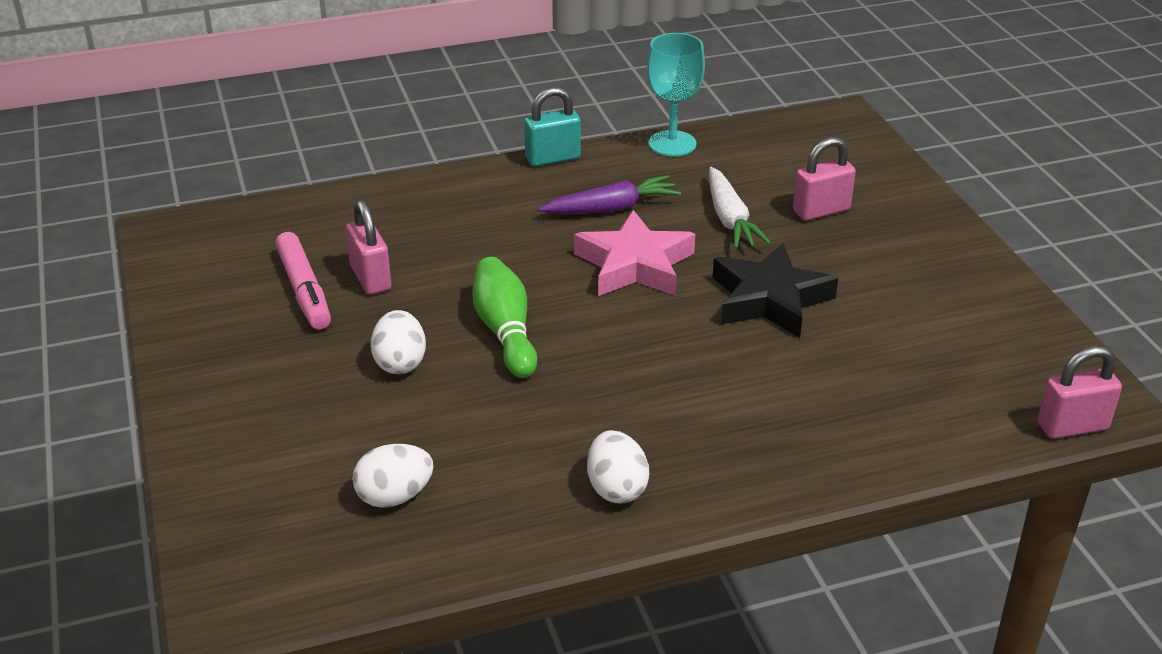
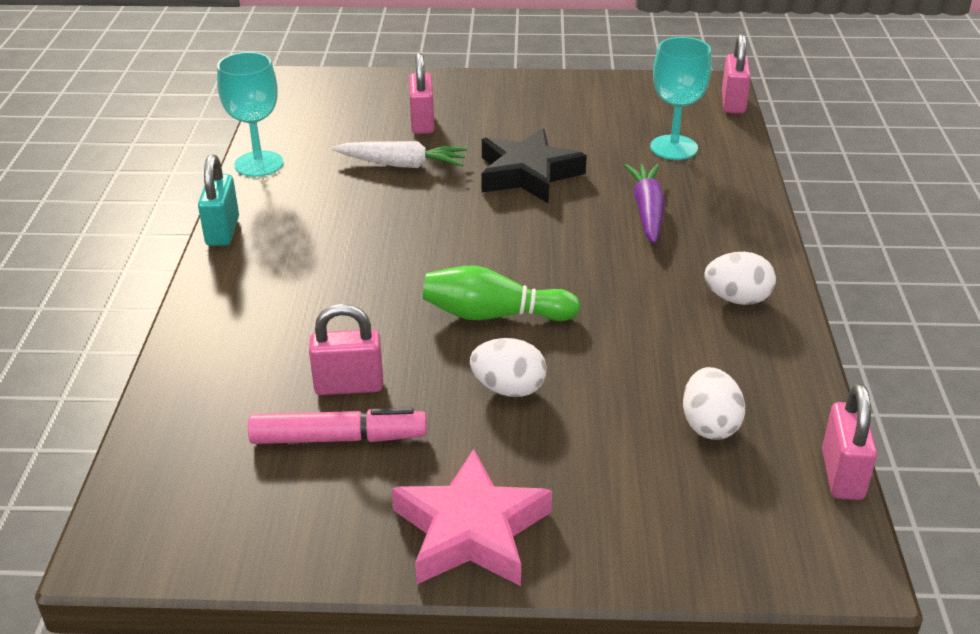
camera: 70 degrees left, 0 degrees up
(351, 599) = (842, 474): none -> pink padlock
(611, 208) = (338, 218): purple carrot -> purple carrot (647, 211)
(635, 265) = (436, 225): pink star -> pink star (471, 530)
(911, 393) = (673, 147): none -> turquoise goblet

